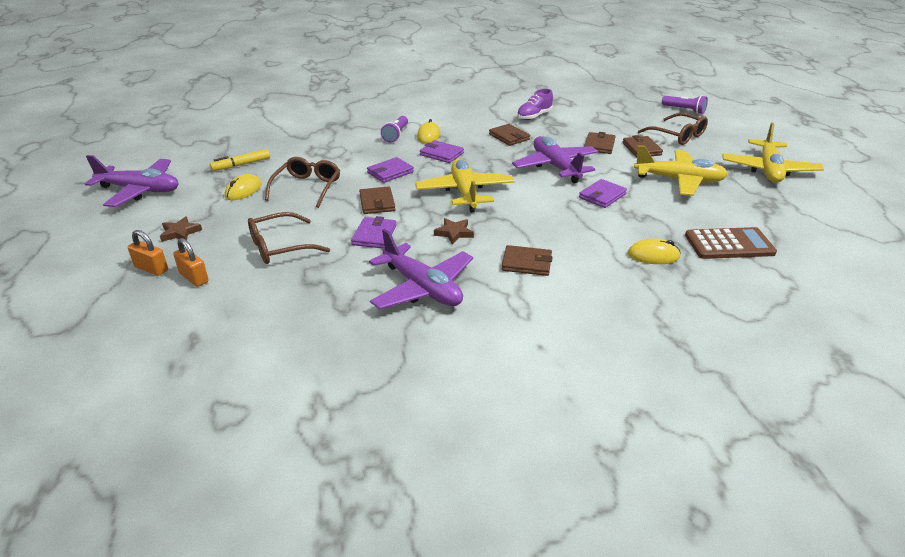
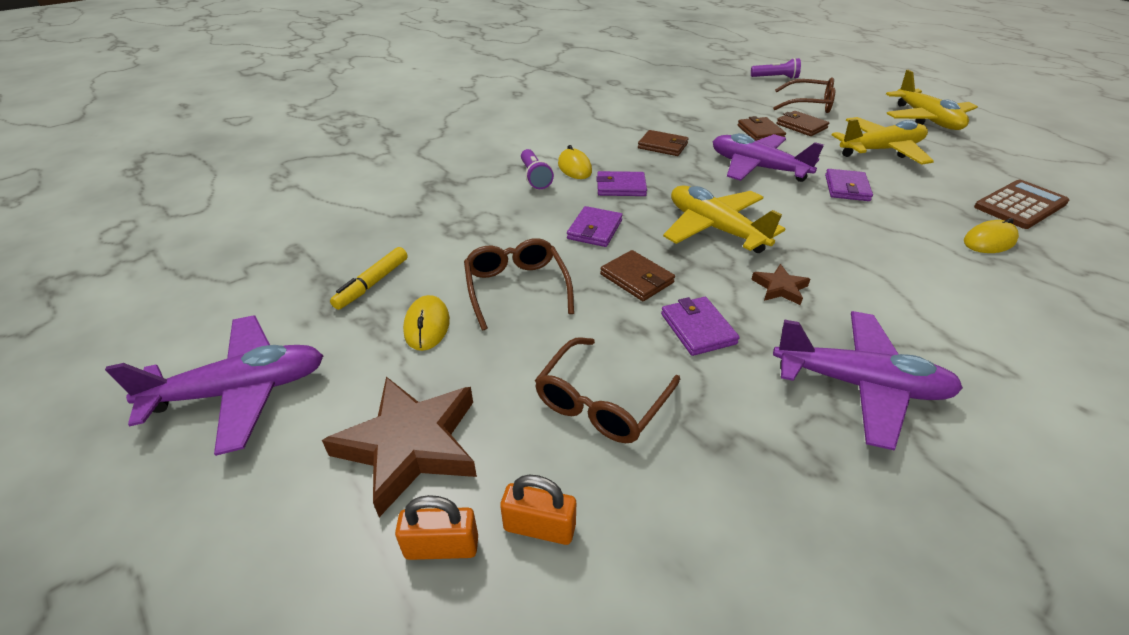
camera: 30 degrees left, 5 degrees up
(180, 232) = (410, 445): brown star -> brown star, size x2.04
(526, 263) = (905, 298): brown wallet -> none
(534, 116) = (653, 116): purple shoe -> none

